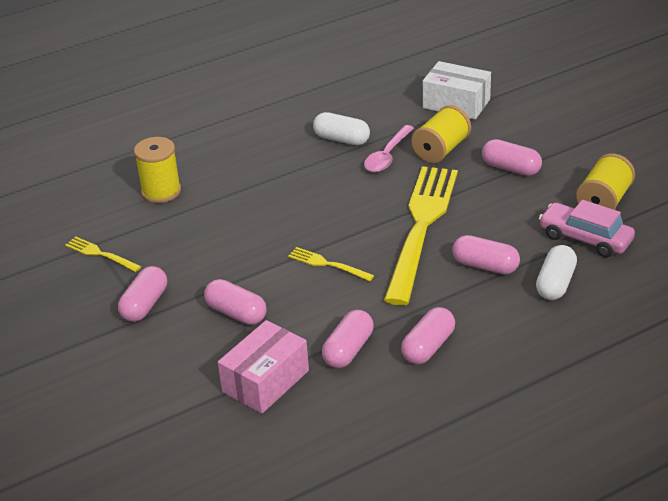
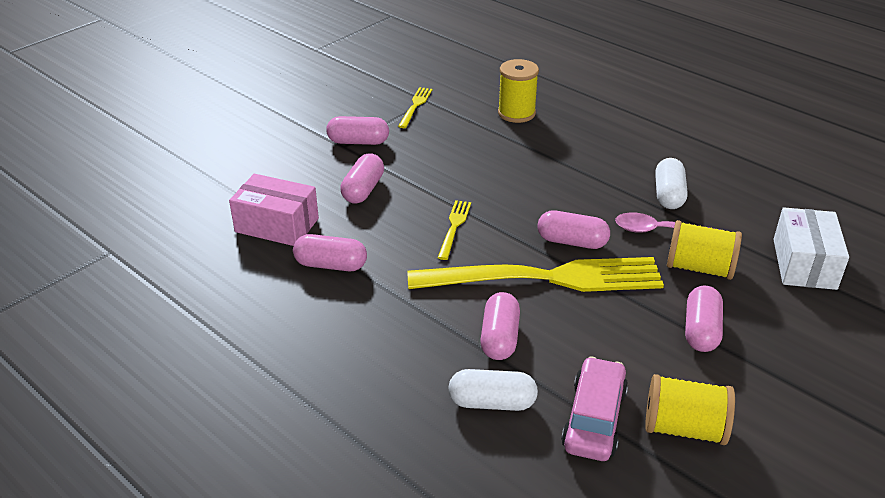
camera: 70 degrees right, 0 degrees up
(428, 347) = (350, 317): pink capsule -> pink capsule (572, 242)

